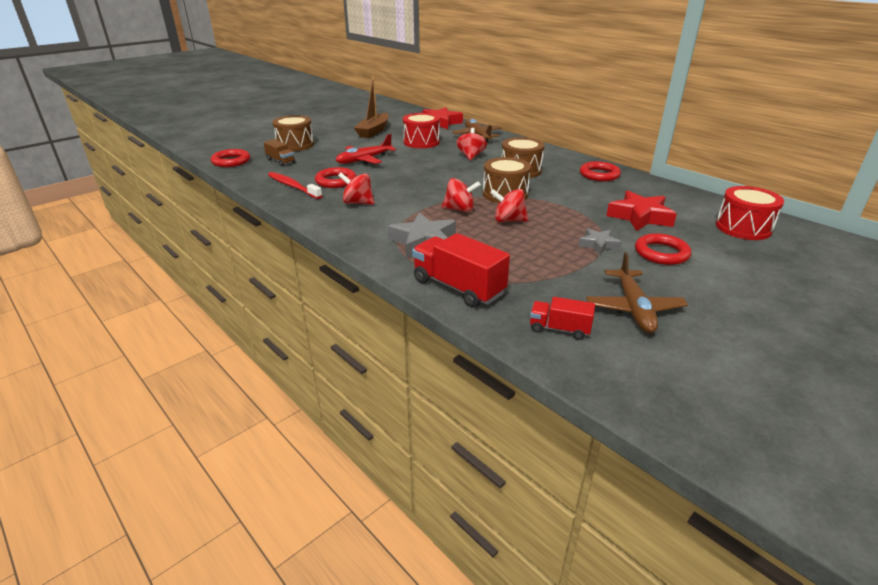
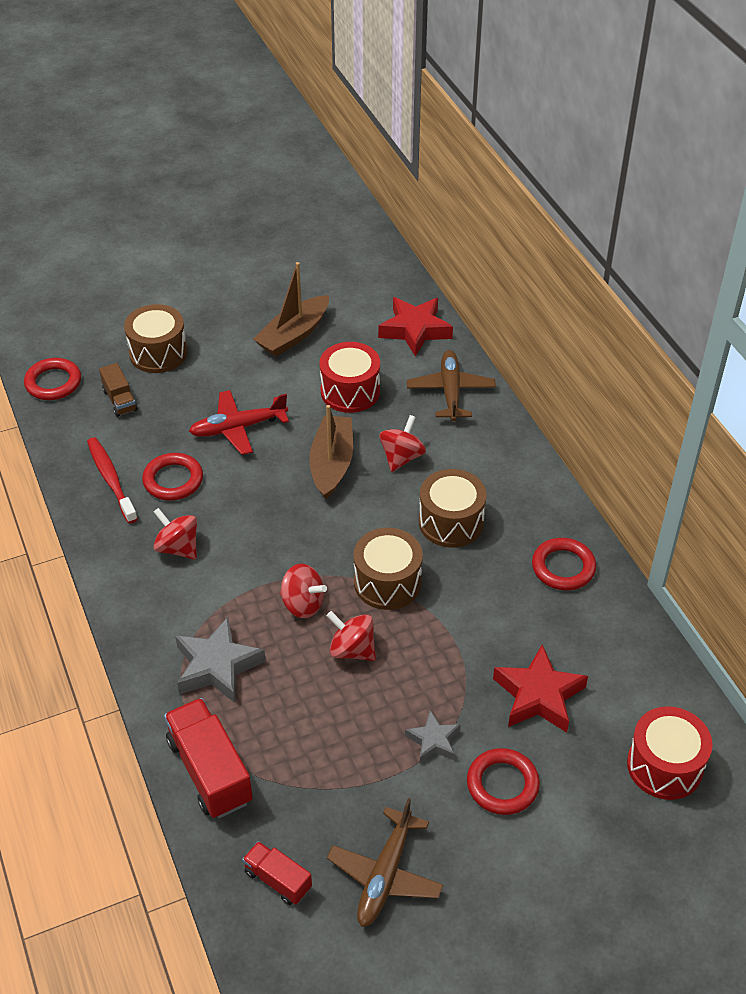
camera: 20 degrees right, 15 degrees up
(432, 163) = (332, 464): none -> brown boat

